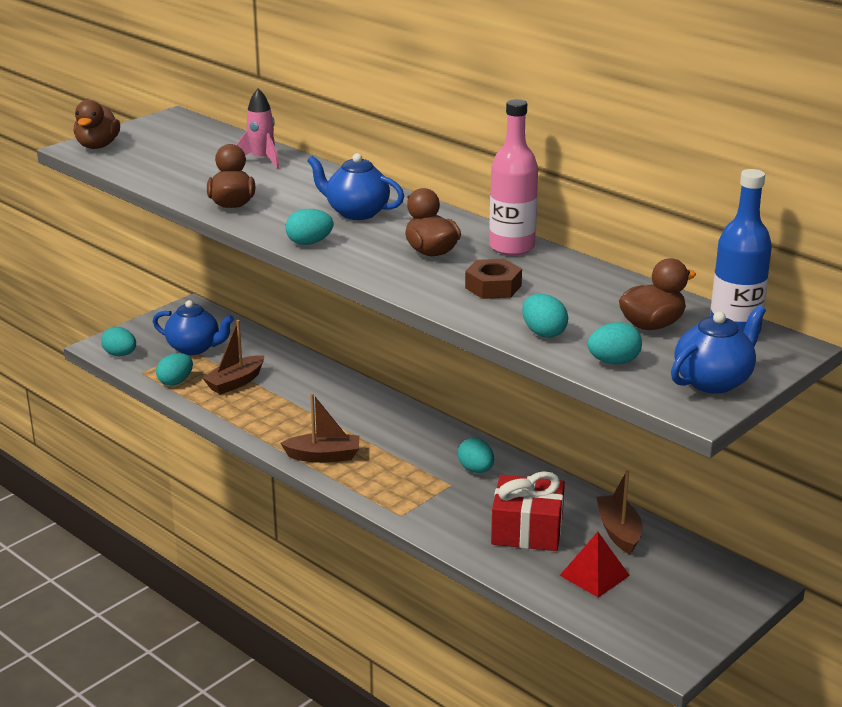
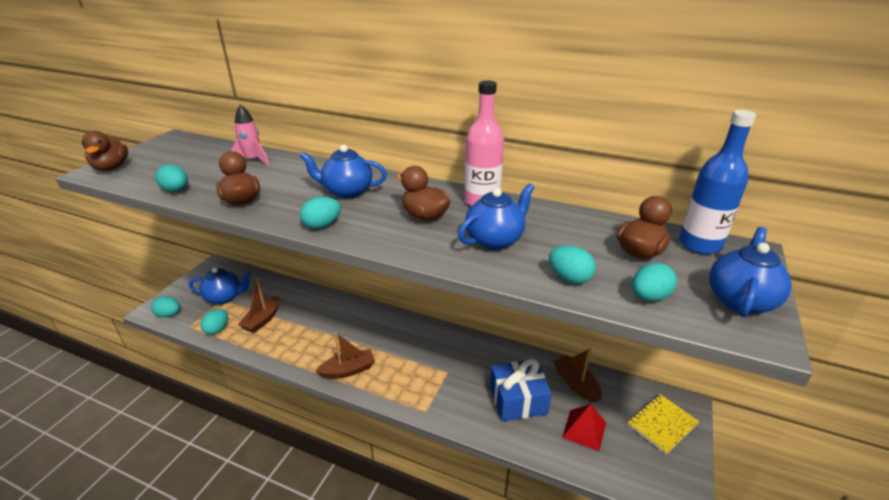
camera: 20 degrees left, 5 degrees up
(476, 470) = (458, 355): turquoise egg -> turquoise egg (176, 191)
(493, 287) = (495, 240): brown nut -> blue teapot
(527, 530) = (518, 400): red gift -> blue gift
(706, 594) = (662, 424): none -> yellow notebook

